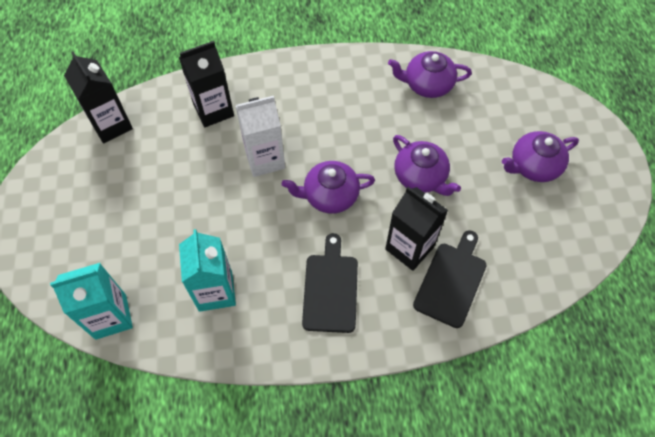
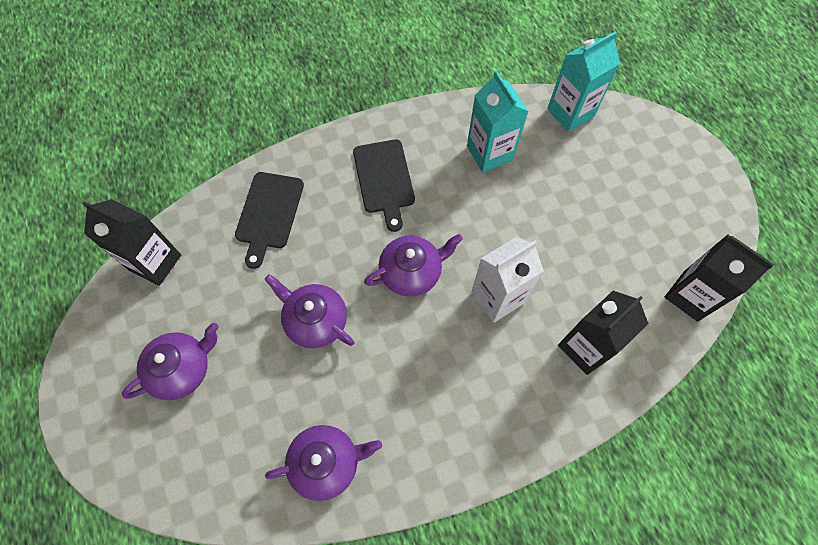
camera: 165 degrees right, 5 degrees up
(409, 248) = (315, 236): black carton -> black carton (155, 262)

